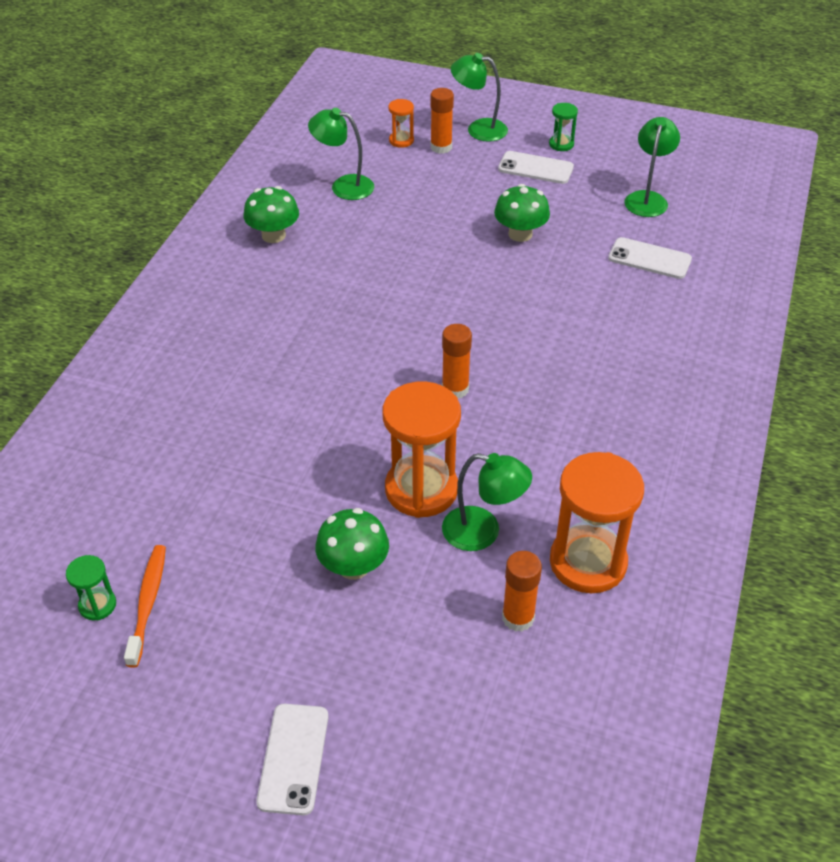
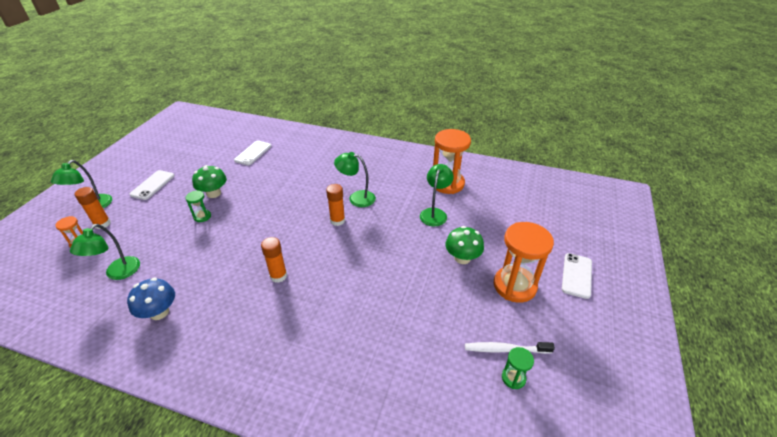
camera: 90 degrees left, 5 degrees down
(148, 603) = (505, 349): orange toothbrush -> white toothbrush
(273, 235) = (159, 312): green mushroom -> blue mushroom
(293, 758) = (576, 275): white phone -> white phone turned 75 degrees counterclockwise
(421, 489) = (409, 233): orange hourglass -> orange hourglass (514, 286)
(518, 618) = (480, 204): orange glue stick -> orange glue stick (278, 276)
(561, 144) = (134, 174): green hourglass -> green hourglass (202, 216)
(647, 198) = (203, 150): green lamp -> green lamp (356, 198)

